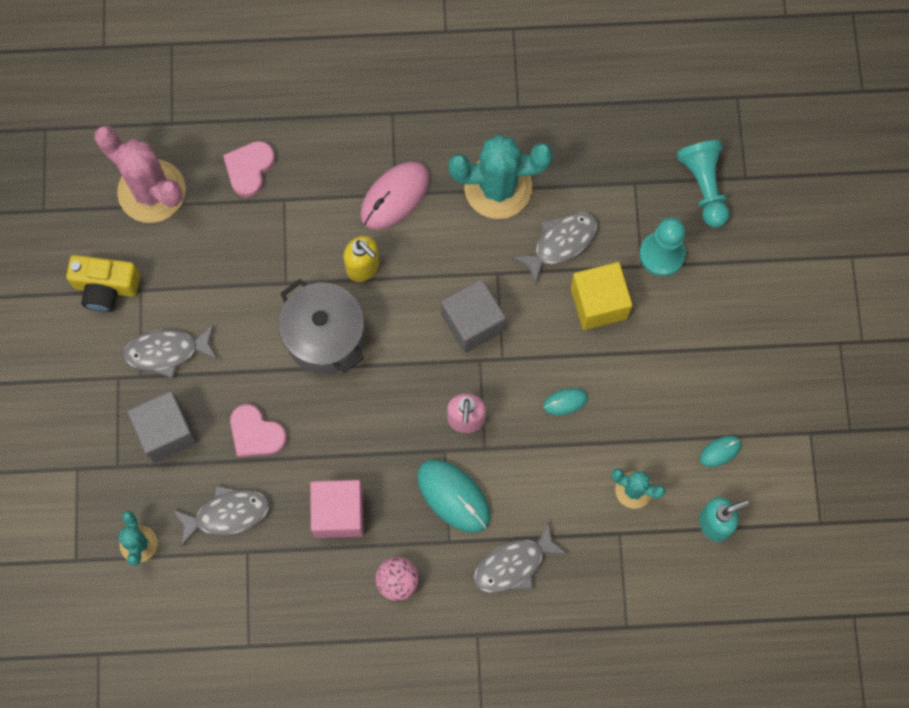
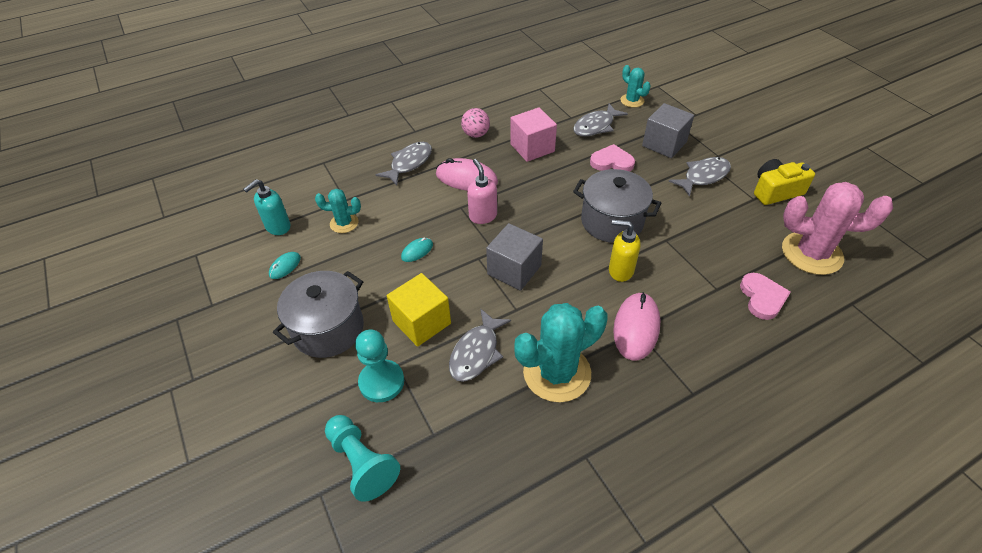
camera: 155 degrees right, 25 degrees down
(453, 496) = (466, 178): turquoise mouse -> pink mouse
(695, 340) = (328, 329): none -> grey pot

